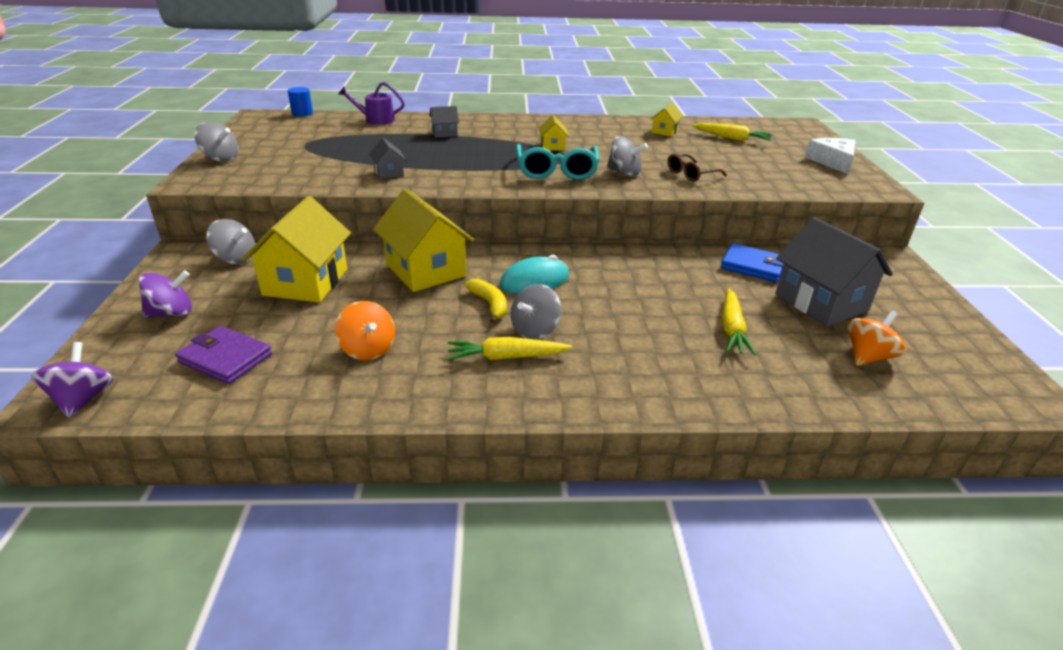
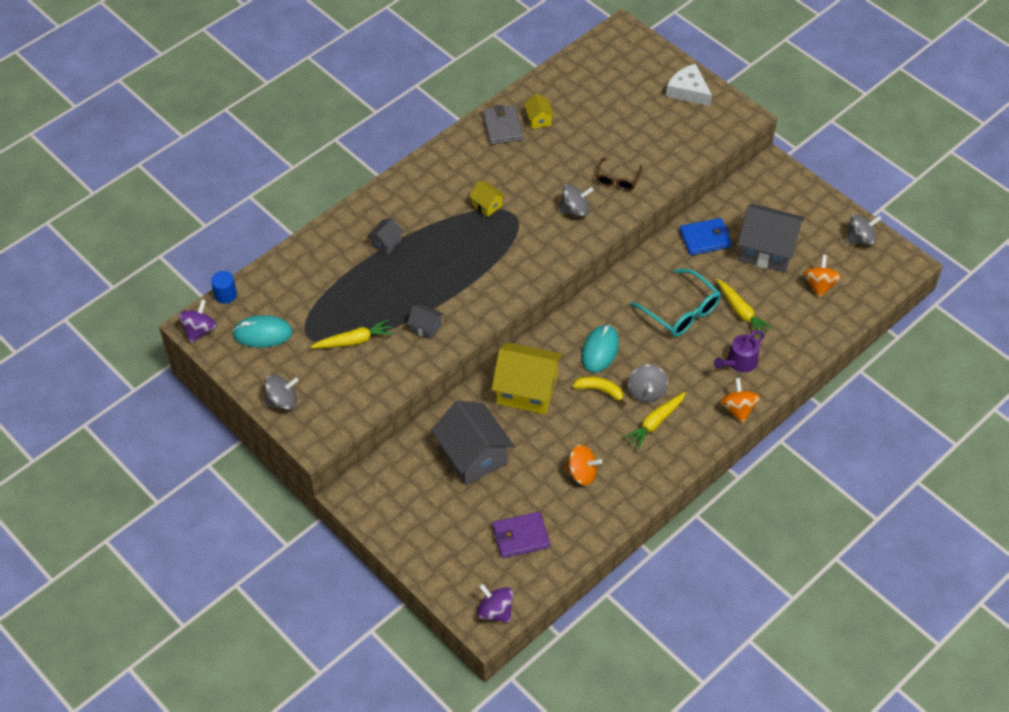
camera: 40 degrees left, 20 degrees up
(171, 313) = (438, 537): purple spinning top -> purple spinning top (199, 330)
(235, 258) = (397, 472): grey spinning top -> grey spinning top (860, 239)
(283, 132) = (262, 333): none -> turquoise mouse
(306, 282) = (473, 455): yellow house -> grey house
(376, 119) = (301, 260): purple watering can -> purple watering can (739, 362)
(556, 171) = (530, 241): turquoise glasses -> turquoise glasses (681, 311)
(622, 402) = (738, 409): none -> orange spinning top
(628, 125) = (502, 127): none -> grey wallet
(732, 138) = (595, 97): yellow carrot -> yellow carrot (354, 341)

